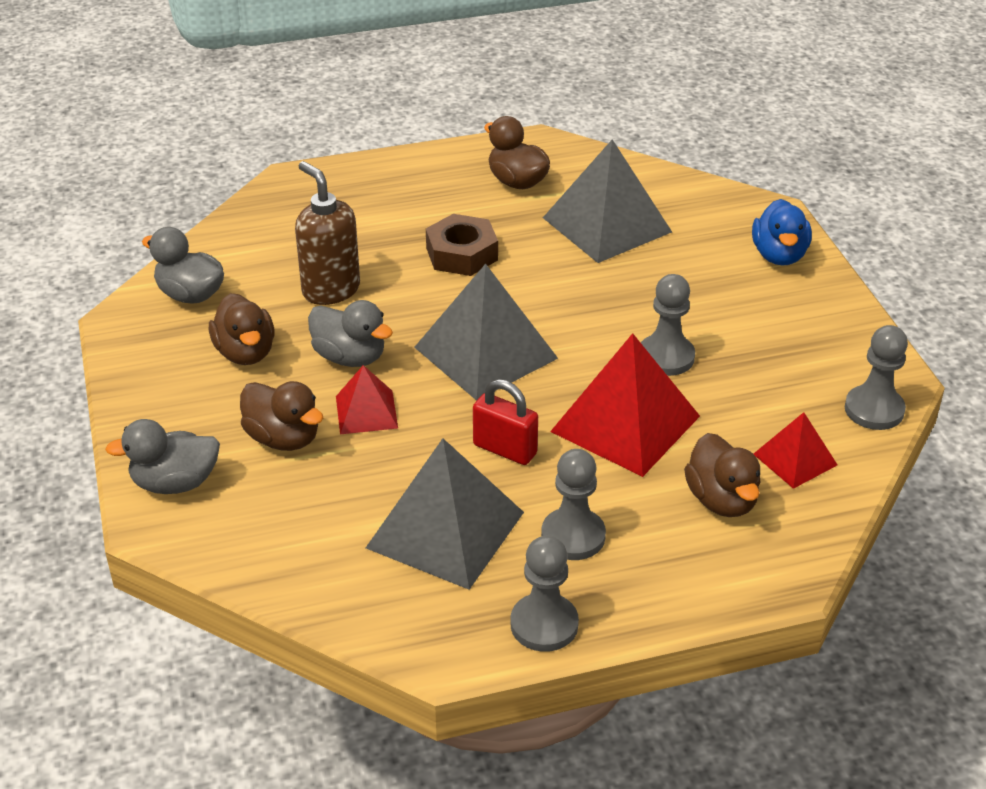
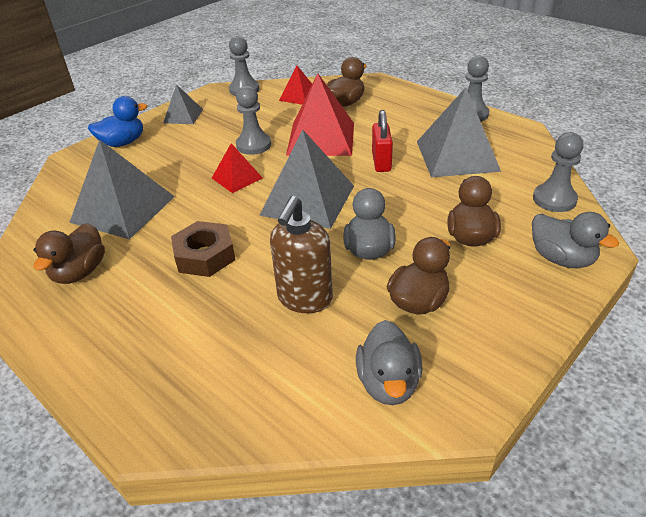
camera: 120 degrees left, 0 degrees up
(366, 412) = (409, 218): red pyramid -> red pyramid (237, 178)
(573, 536) = (414, 125): grey pawn -> grey pawn (554, 199)
(822, 323) = (183, 116): none -> grey pyramid

